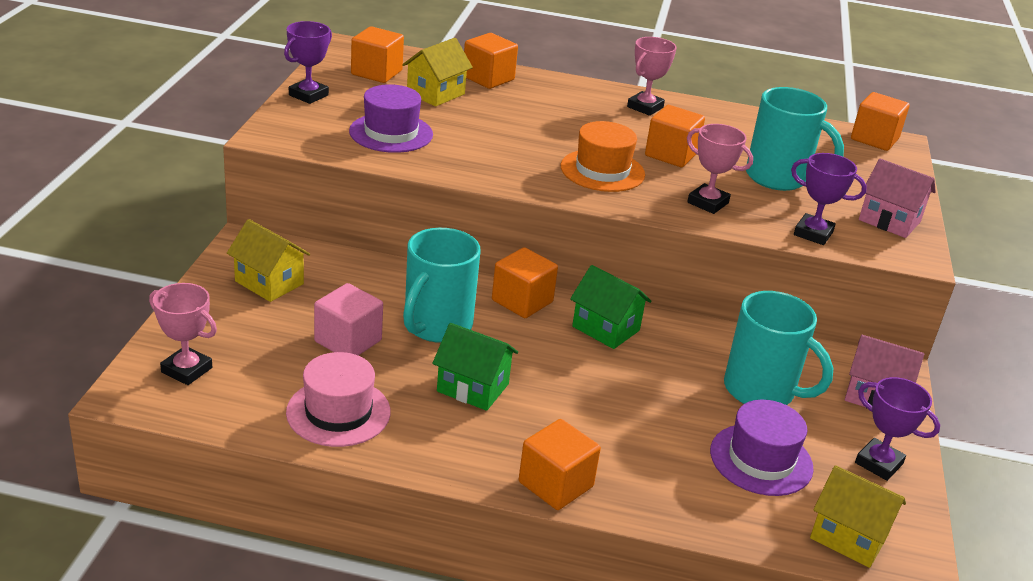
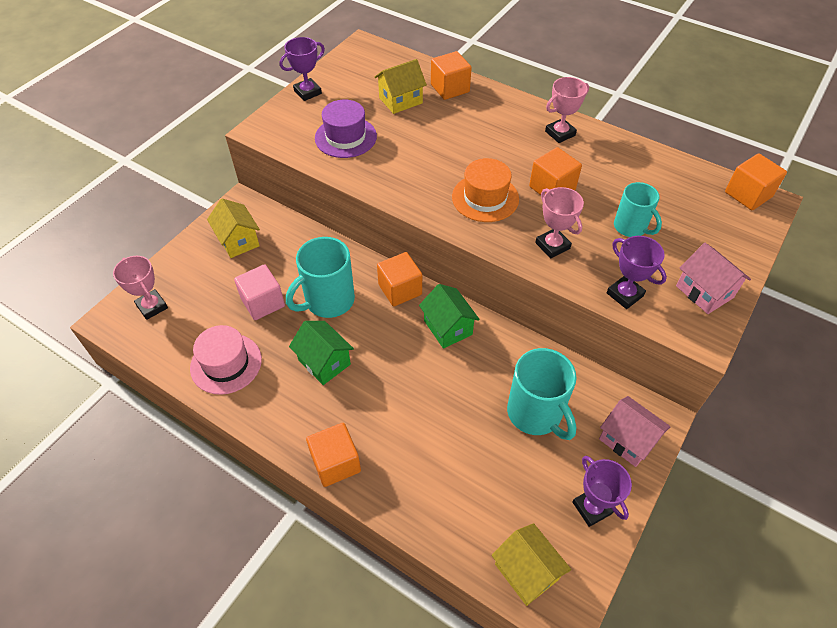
camera: 25 degrees right, 20 degrees up
(376, 72) = (369, 74): orange cube -> none
(761, 459) = (498, 479): purple hat -> none
(778, 178) = (631, 227): turquoise mug -> turquoise mug, size x0.64

